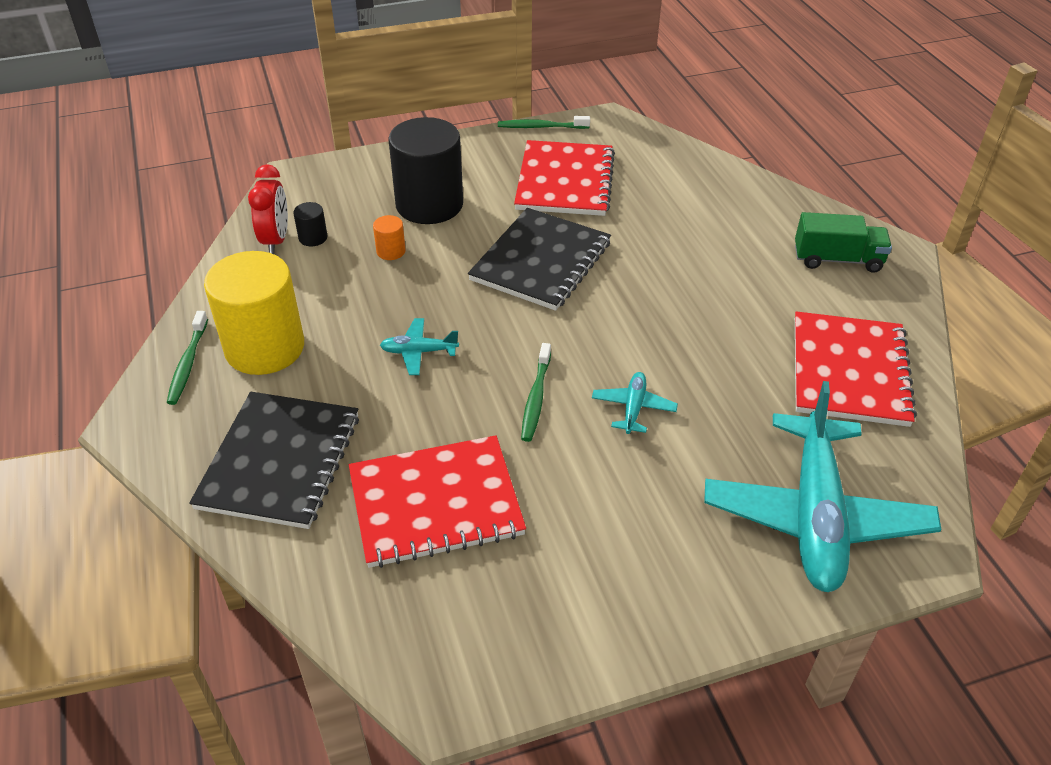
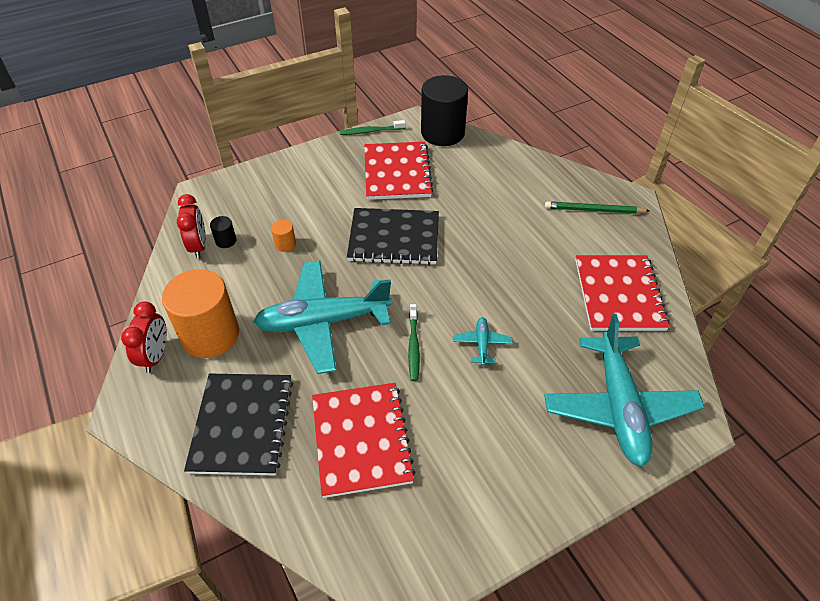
camera: 10 degrees left, 5 degrees up
(188, 363) = (156, 356): green toothbrush -> red clock
(265, 348) = (210, 335): yellow cylinder -> orange cylinder
(419, 352) = (323, 322): turquoise plane -> turquoise plane, size x2.41
(429, 205) = (305, 203): black cylinder -> black cylinder (442, 133)
(435, 503) = (361, 440): red notebook -> red notebook turned 75 degrees counterclockwise
(541, 261) = (394, 238): black notebook -> black notebook turned 75 degrees clockwise
(837, 259) = (594, 210): green truck -> green pencil

